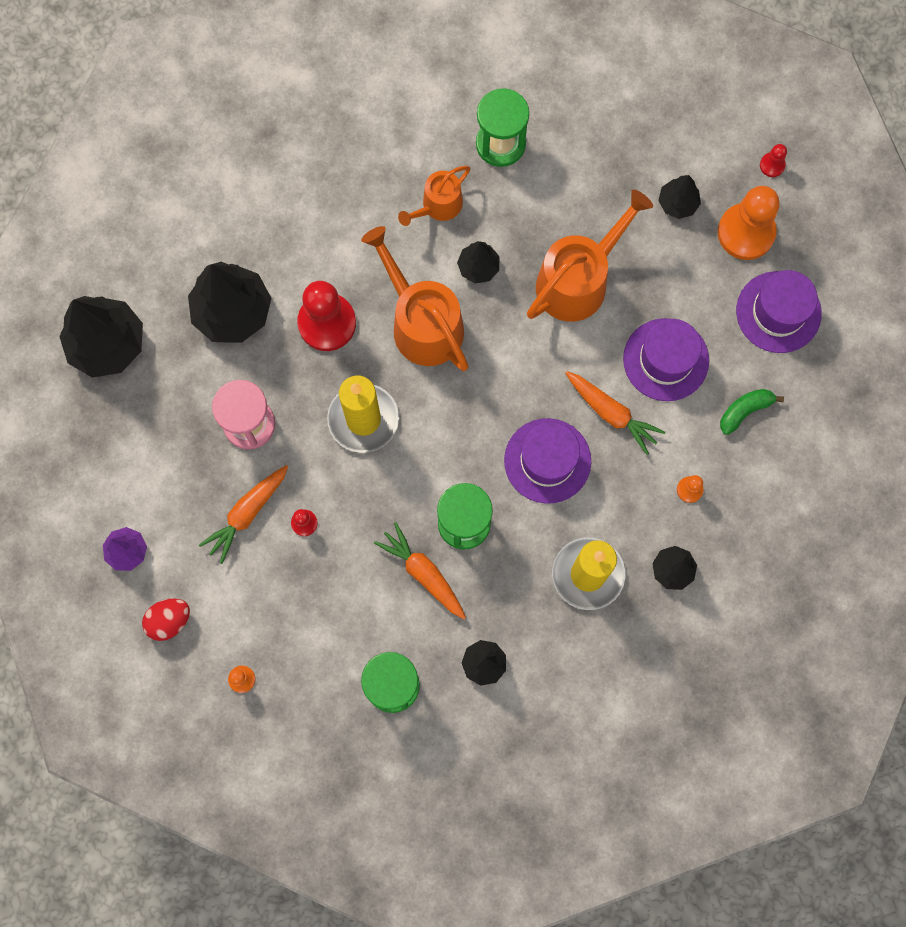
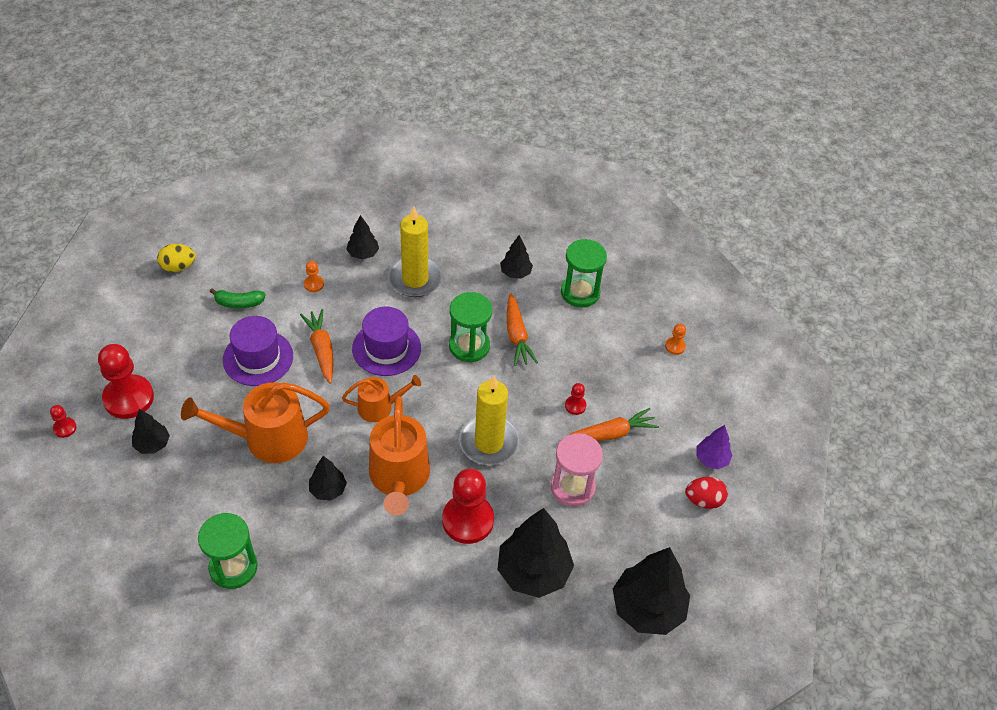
camera: 150 degrees left, 25 degrees down
(169, 621) = (705, 403): red egg -> red egg (703, 500)
(438, 206) = (319, 551): orange watering can -> orange watering can (379, 407)
(746, 232) = (128, 398): orange pawn -> red pawn
(778, 312) = (160, 341): purple hat -> none
(849, 411) = (178, 267): none -> yellow egg

